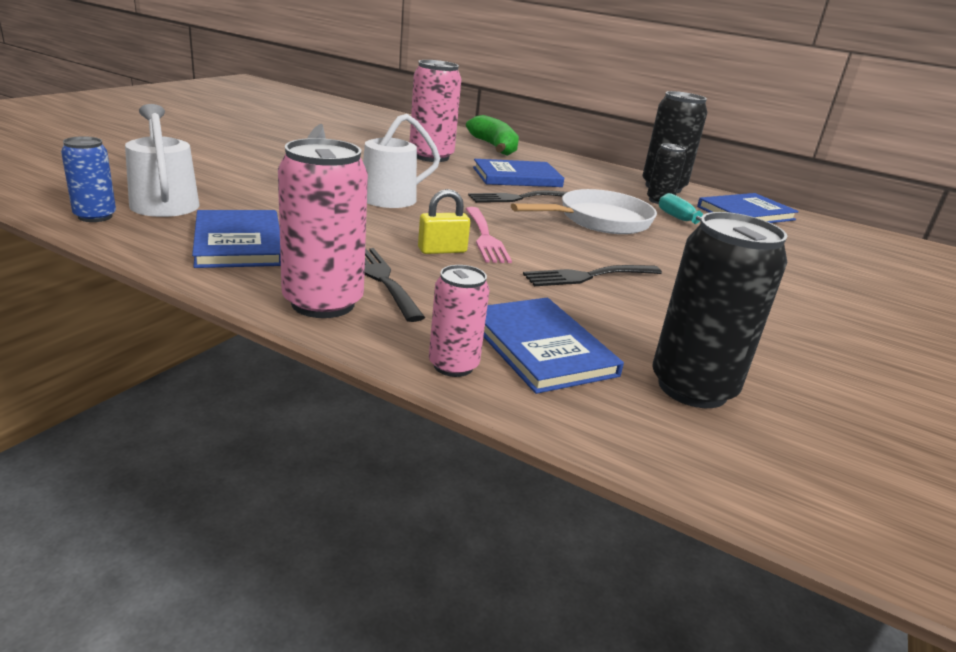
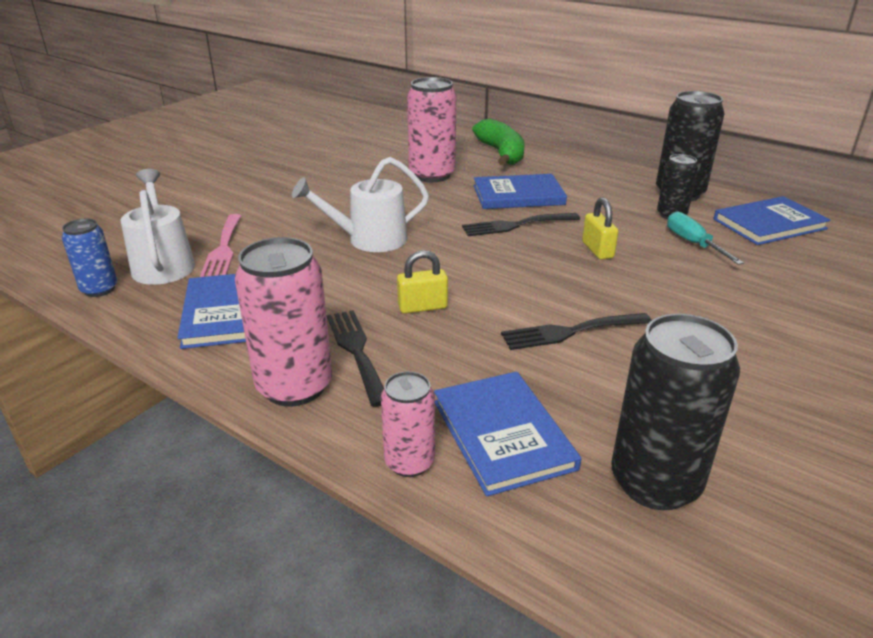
camera: 10 degrees right, 5 degrees up
(485, 237) = (470, 285): pink fork -> pink fork (223, 248)
(599, 220) = (597, 250): white pan -> yellow padlock

